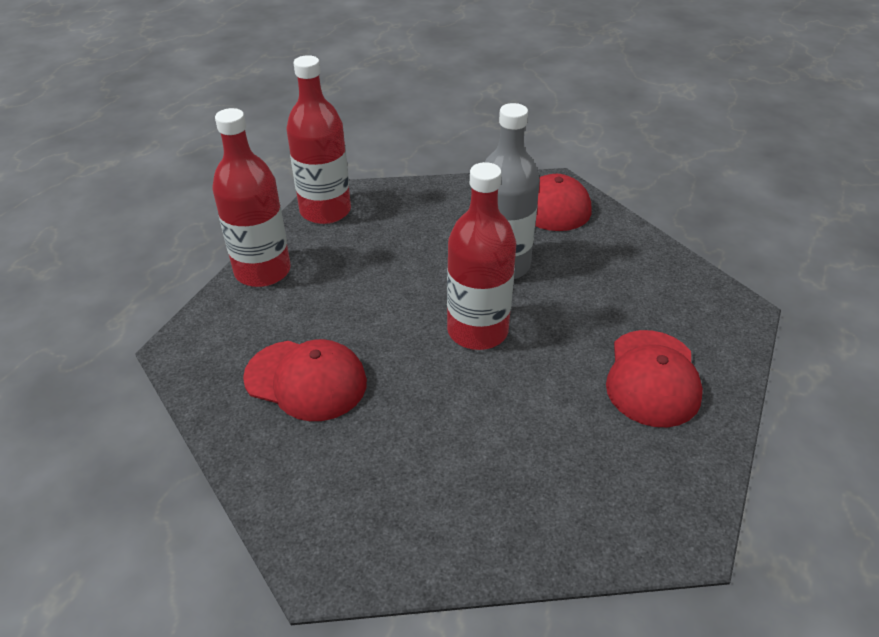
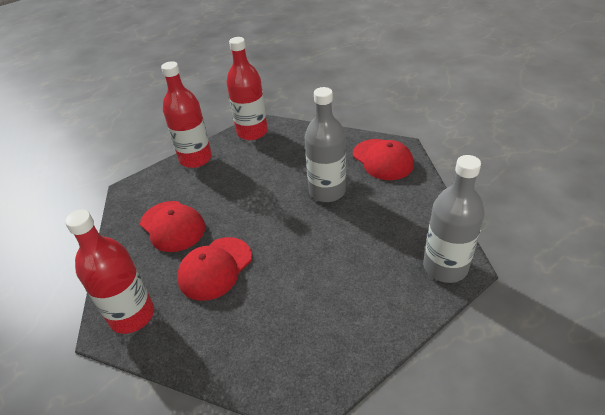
camera: 30 degrees right, 0 degrees up
(477, 331) = (282, 227): red bottle -> red bottle (132, 315)
(652, 378) = (366, 292): red cap -> red cap (215, 268)
(718, 316) = (445, 267): none -> grey bottle

